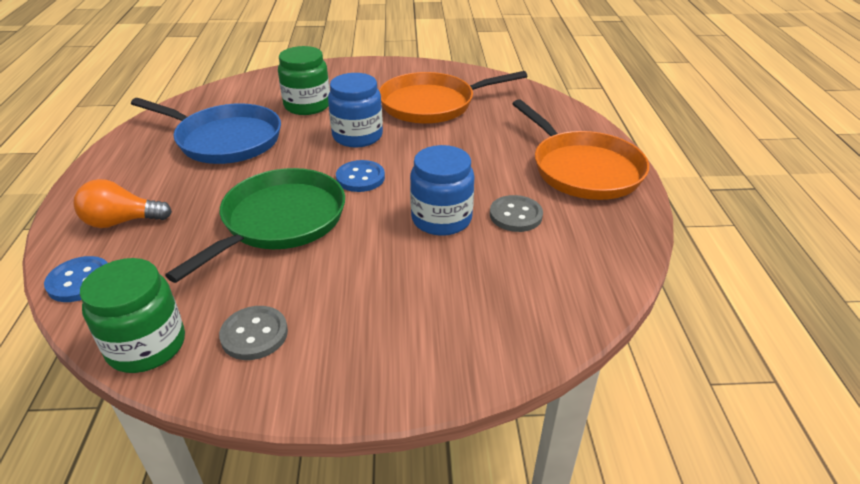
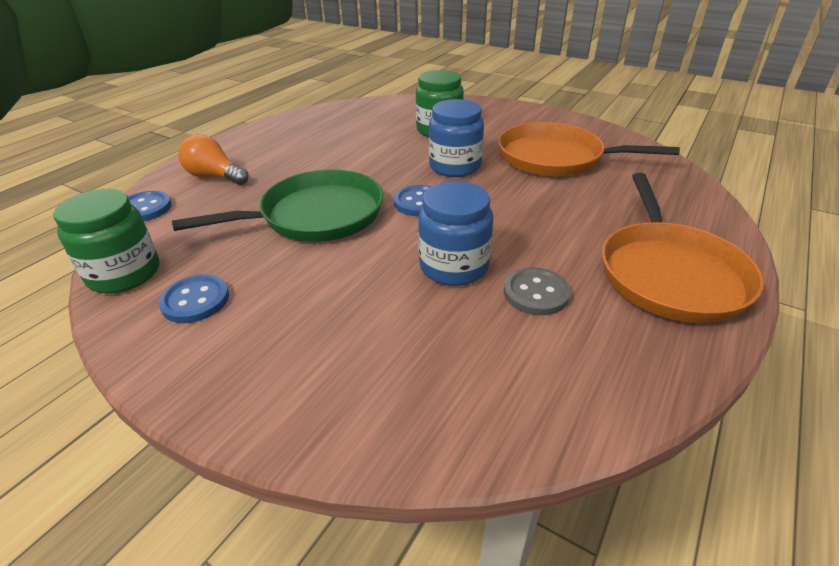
camera: 35 degrees right, 0 degrees up
(225, 140) = (347, 139): blue pan -> none
(254, 334) = (195, 300): grey button -> blue button

